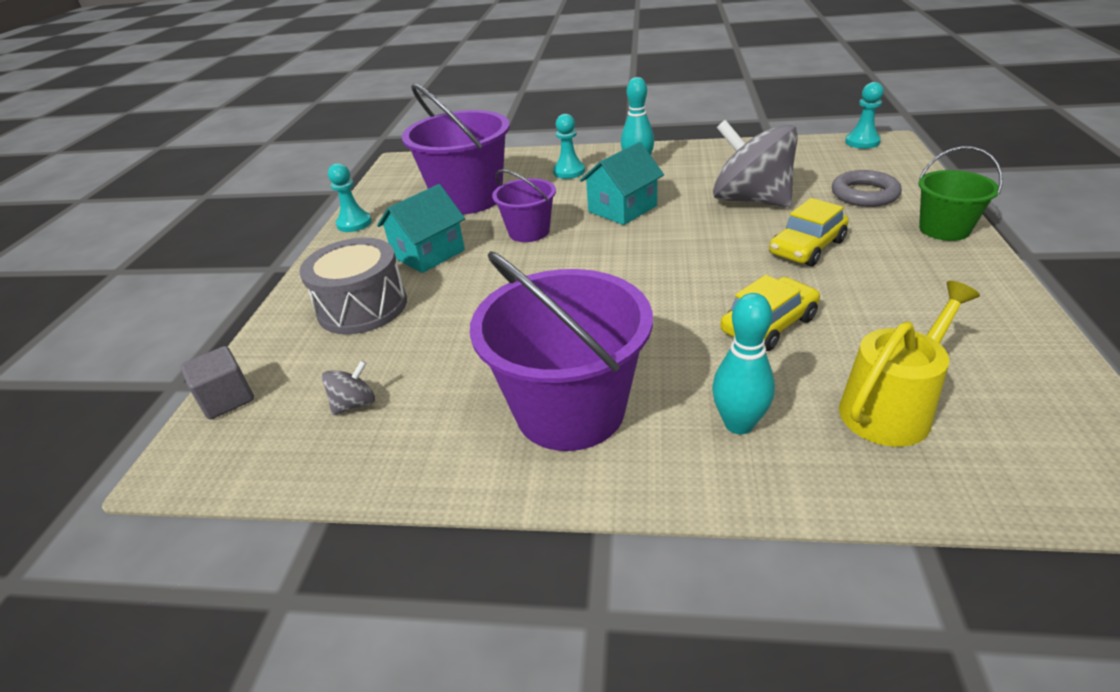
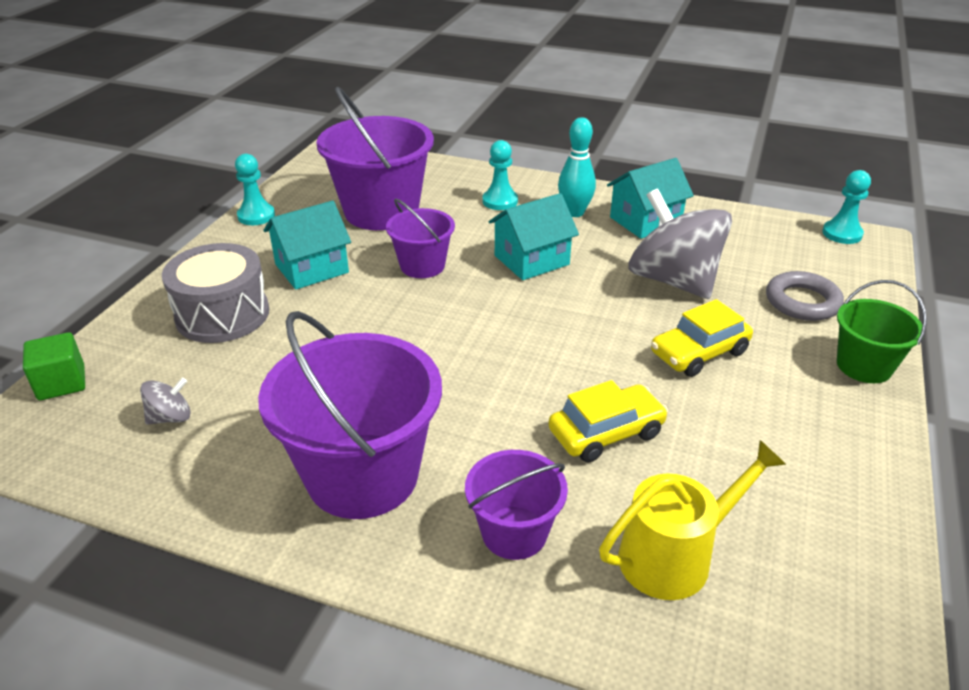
camera: 10 degrees right, 0 degrees up
(227, 399) = (61, 383): grey cube -> green cube
(700, 163) = (645, 221): none -> turquoise house
(738, 424) = (514, 532): turquoise bowling pin -> purple bucket

